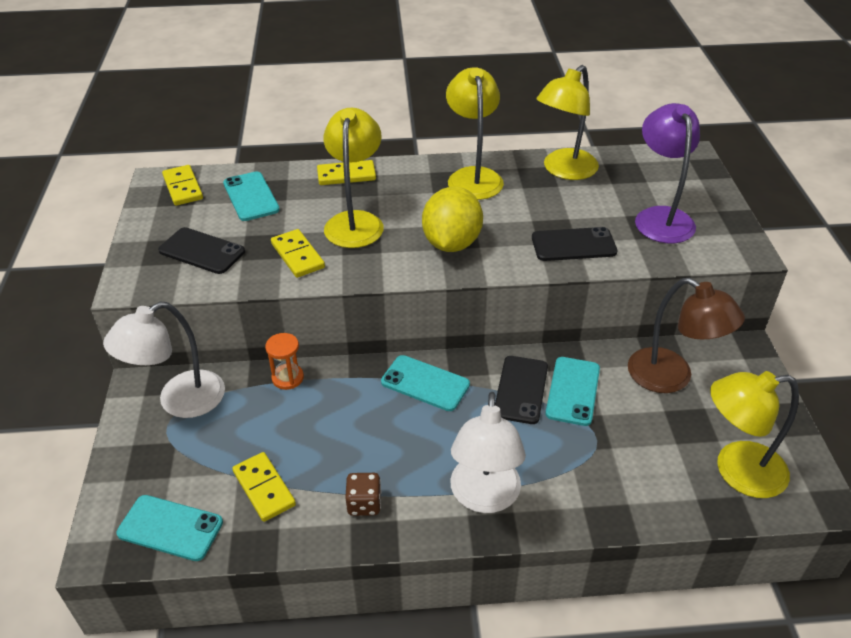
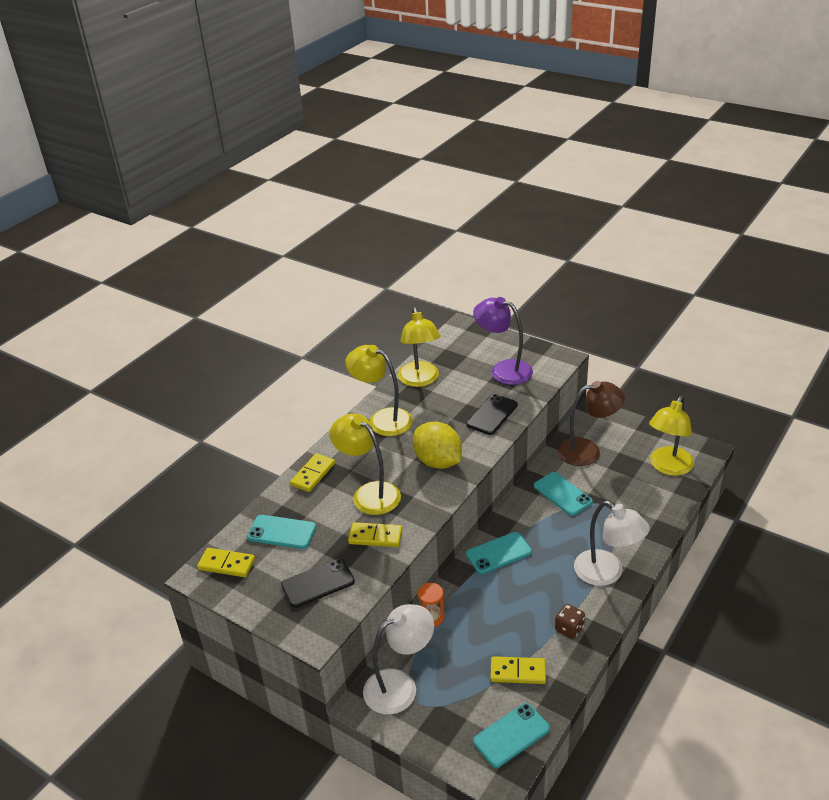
camera: 50 degrees left, 5 degrees down
(179, 401) = (400, 685): white lamp -> white lamp turned 120 degrees counterclockwise
(521, 390) = (542, 514): black phone -> none

